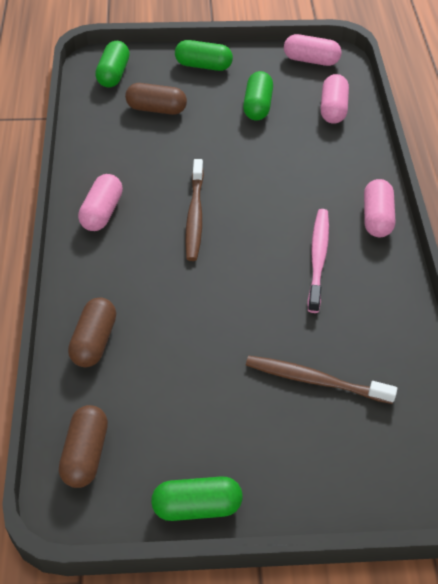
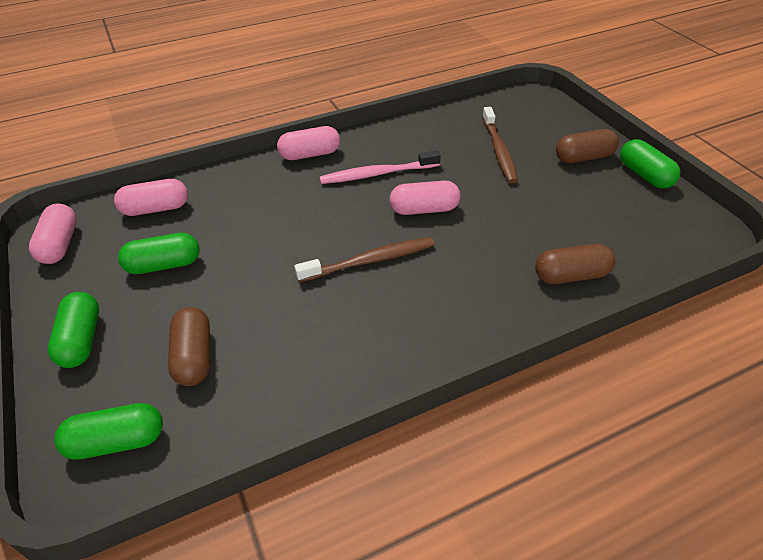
camera: 110 degrees left, 5 degrees down
(85, 454) = (670, 240): brown capsule -> brown capsule (583, 157)
(102, 212) = (408, 337): pink capsule -> pink capsule (424, 209)

